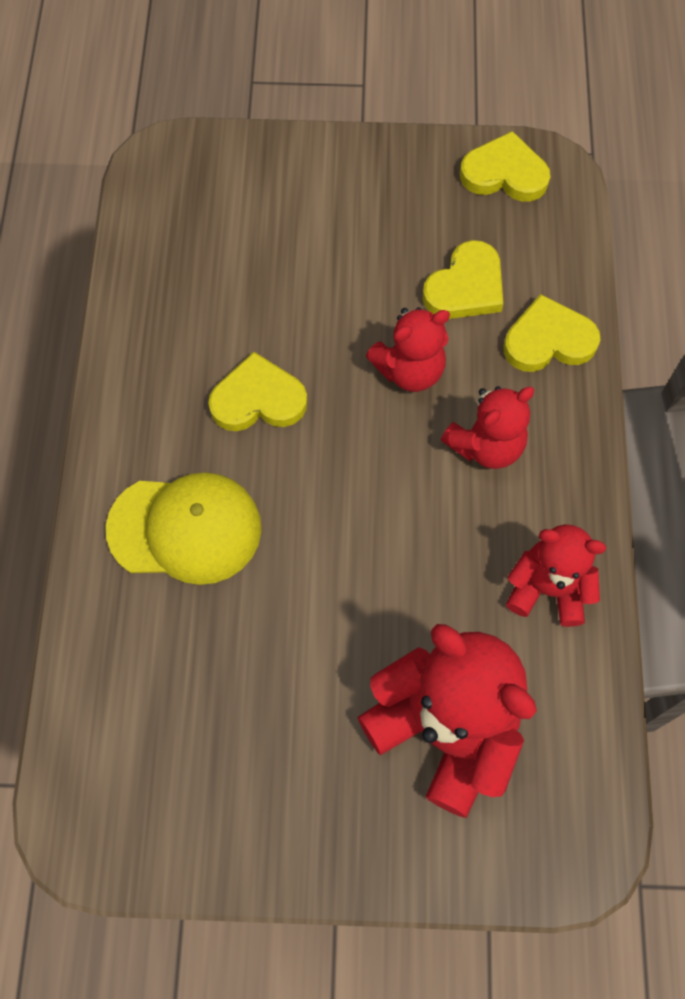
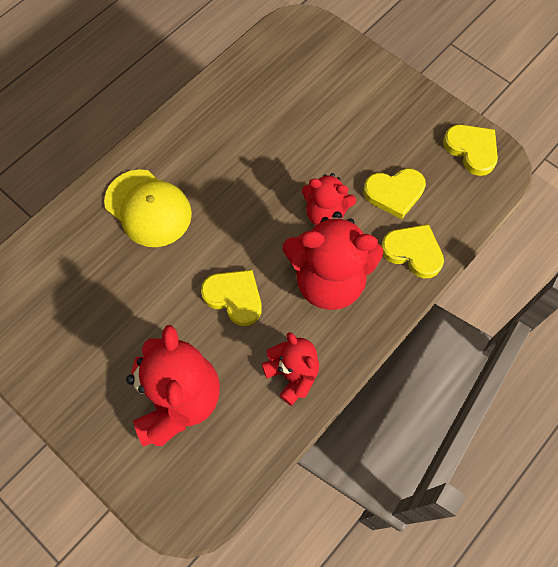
camera: 40 degrees right, 0 degrees up
(258, 399) = (238, 173): yellow heart -> yellow heart (234, 297)
(486, 445) = (329, 280): red teddy bear -> red teddy bear, size x1.70

